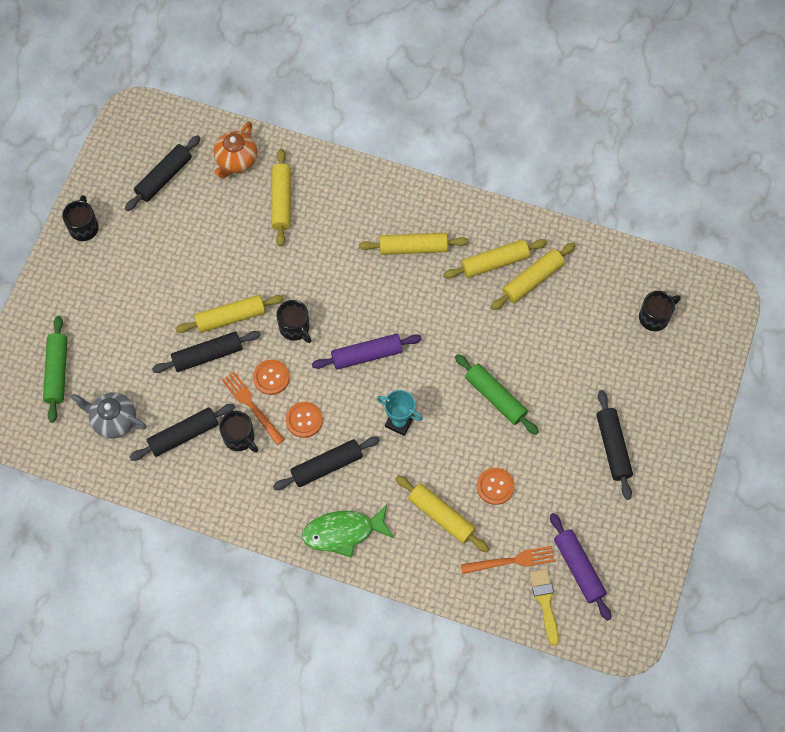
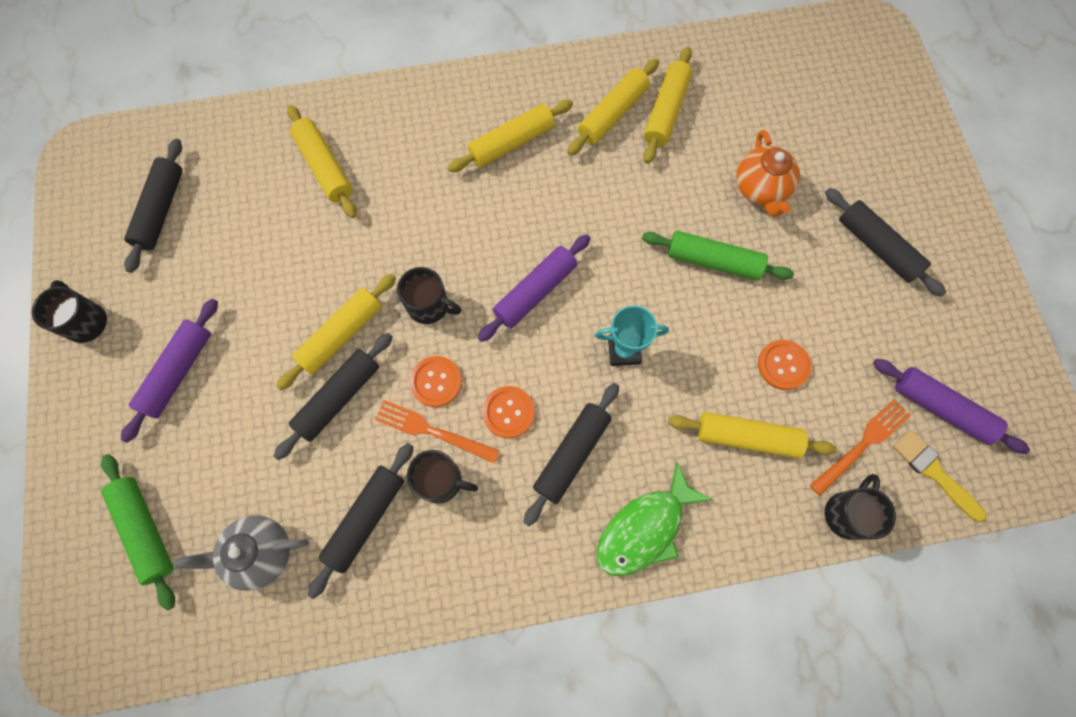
camera: 30 degrees left, 5 degrees up
(122, 288) = (178, 372): none -> purple rolling pin
(236, 161) = (242, 148): orange teapot -> orange teapot (760, 190)
(655, 317) = (819, 85): black mug -> black mug (847, 513)

